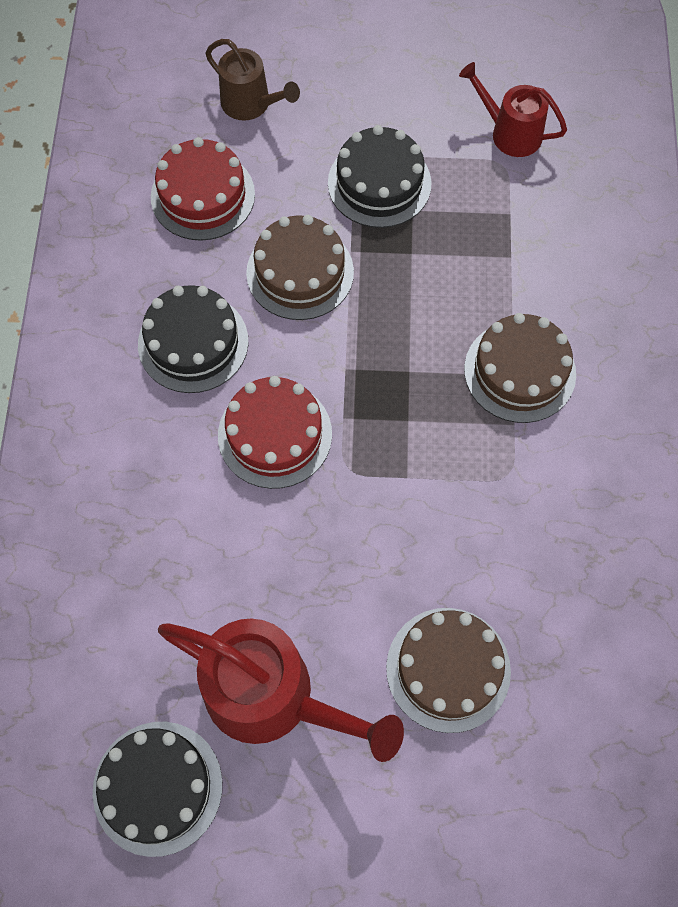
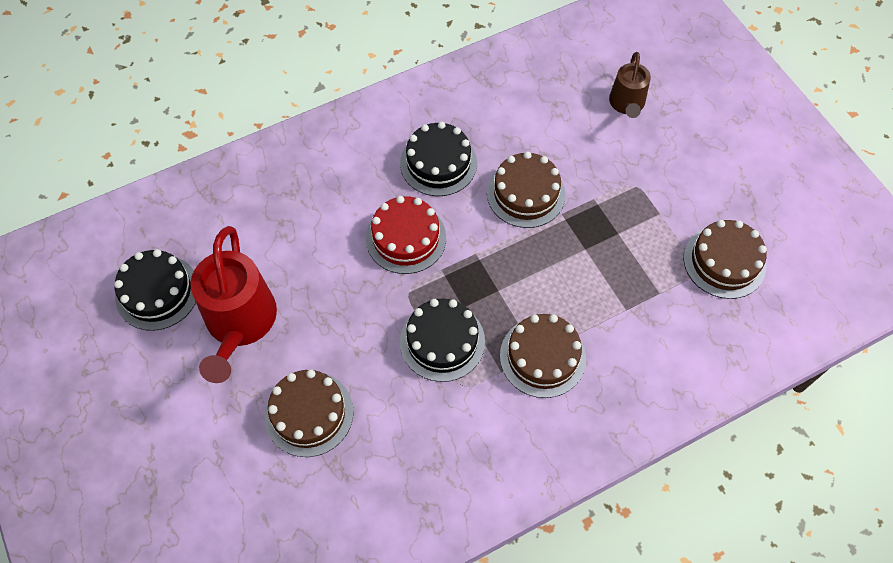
camera: 60 degrees right, 5 degrees down
(203, 195) = (541, 114): red cake -> none
(379, 183) = (623, 204): black cake -> black cake (442, 341)
(509, 133) = (724, 262): red watering can -> brown cake

